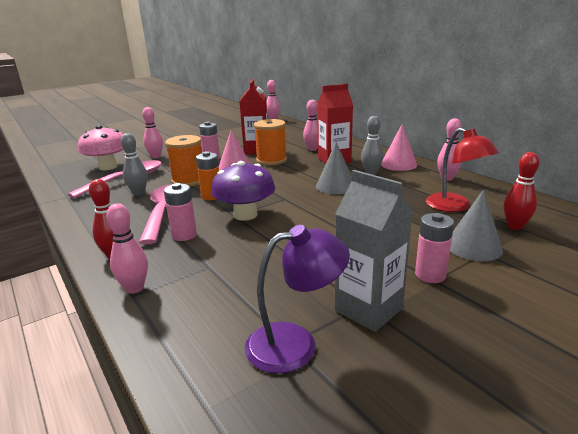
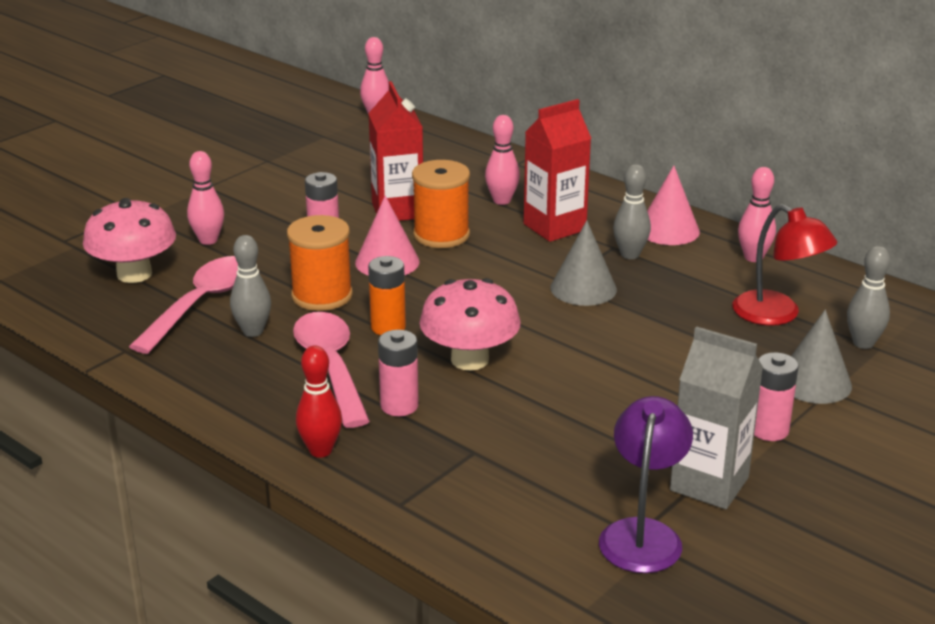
camera: 15 degrees left, 5 degrees up
(134, 288) = (394, 494): pink bowling pin -> none
(245, 215) = (470, 360): purple mushroom -> pink mushroom
(295, 343) = (643, 534): purple lamp -> purple lamp turned 45 degrees counterclockwise
(515, 226) = (863, 343): red bowling pin -> grey bowling pin

